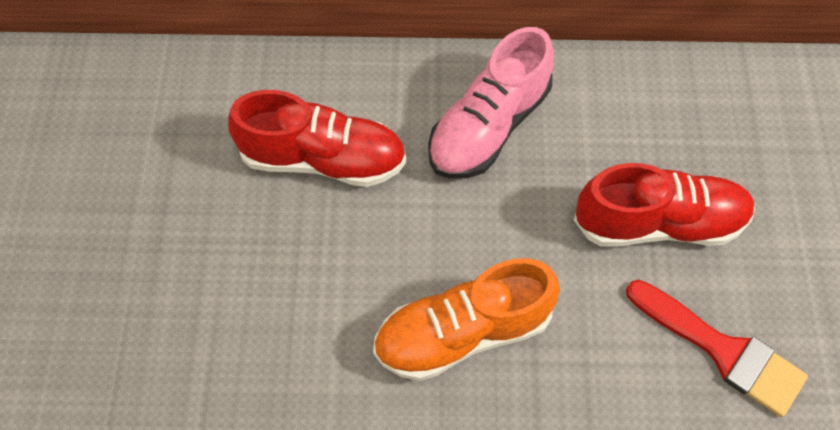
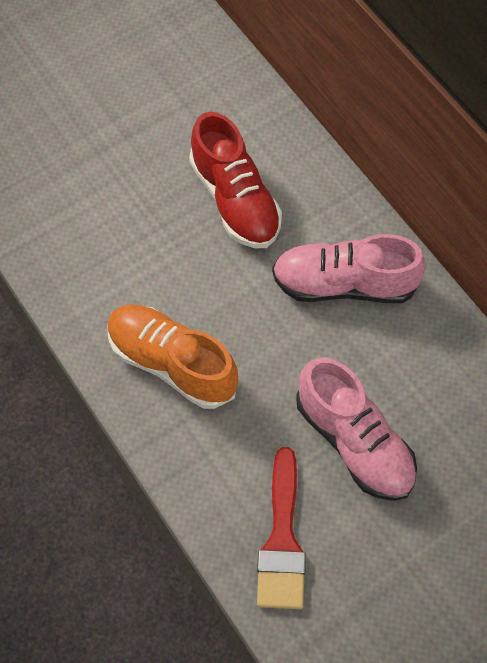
camera: 55 degrees right, 0 degrees up
(659, 222) = (354, 442): red shoe -> pink shoe

